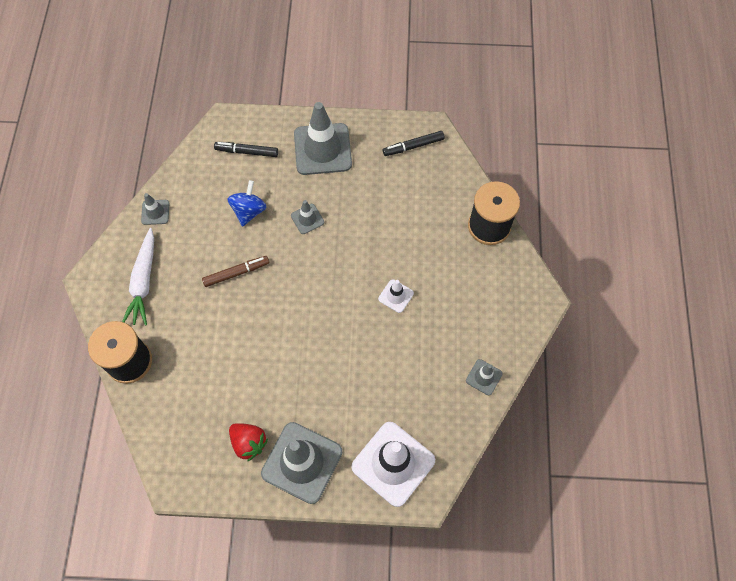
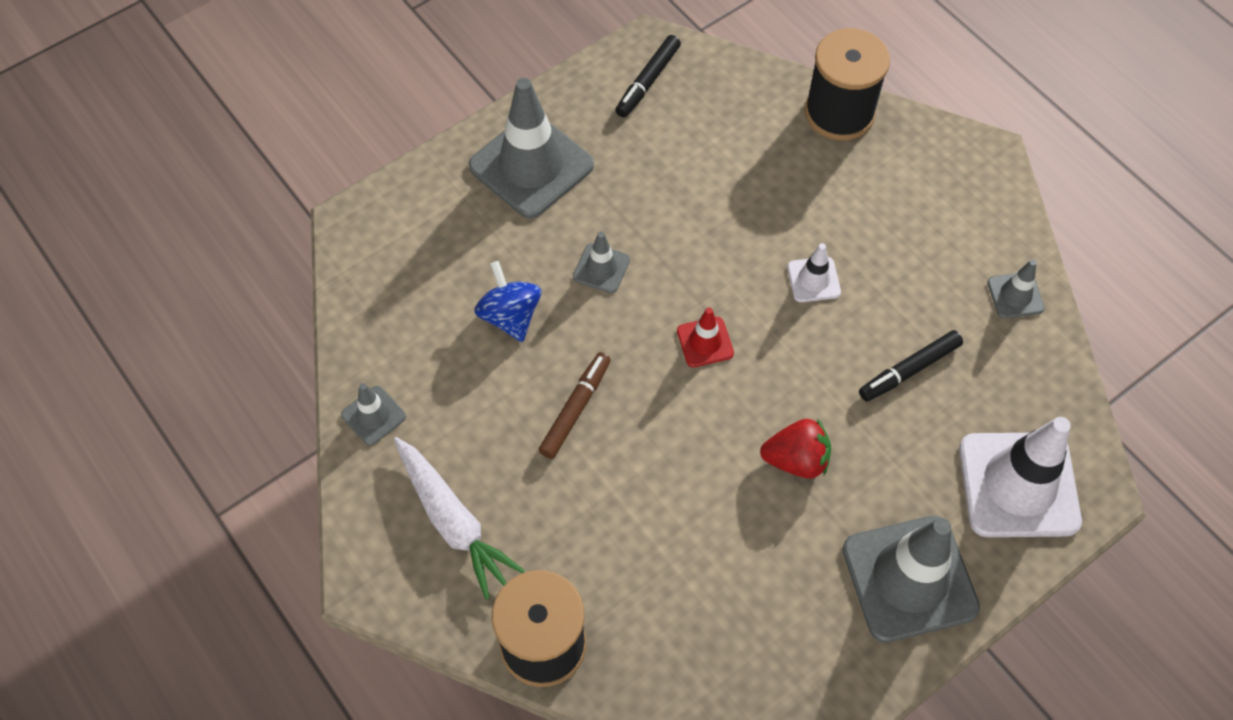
camera: 40 degrees left, 5 degrees down
(247, 152) = (427, 241): black marker -> black marker (909, 370)
(249, 443) = (817, 612): red strawberry -> red strawberry (796, 460)
(319, 287) = (705, 342): none -> red traffic cone

